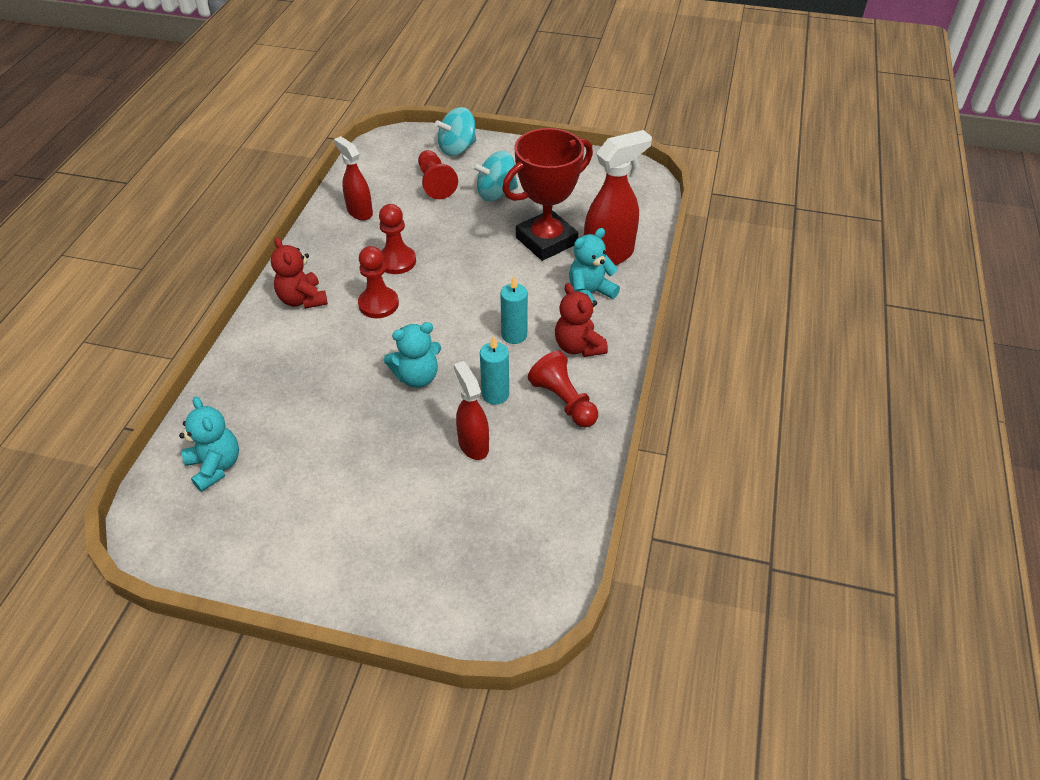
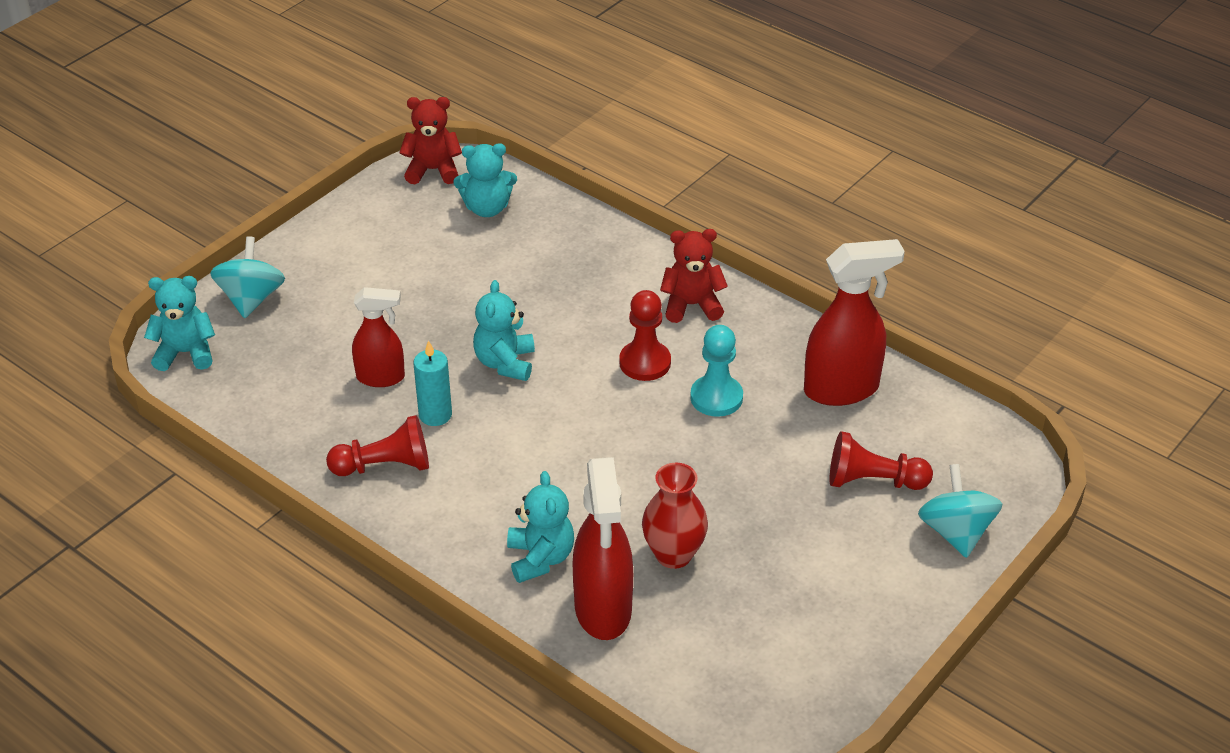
camera: 115 degrees right, 5 degrees down
(359, 212) = (842, 389): red spray bottle -> red spray bottle, size x1.59
(397, 261) = (716, 398): red pawn -> turquoise pawn
(496, 193) = (814, 539): turquoise spinning top -> turquoise spinning top (251, 299)
(514, 335) = (515, 460): turquoise candle -> none
(520, 605) = (185, 353): none -> turquoise teddy bear
(546, 241) = (673, 554): red trophy -> red vase
(578, 346) = (456, 510): red teddy bear -> red teddy bear (433, 170)

